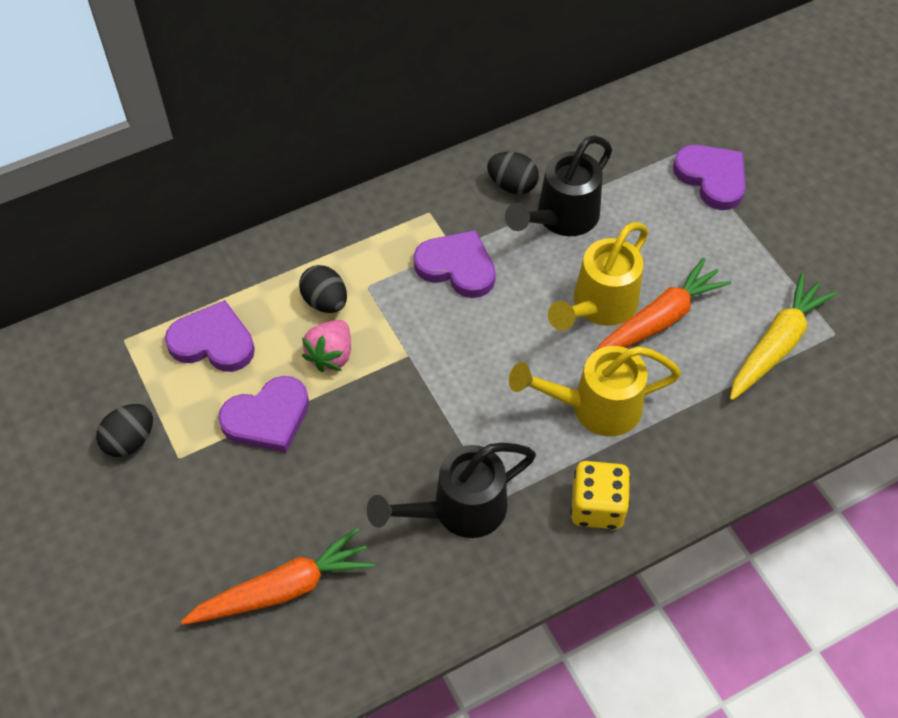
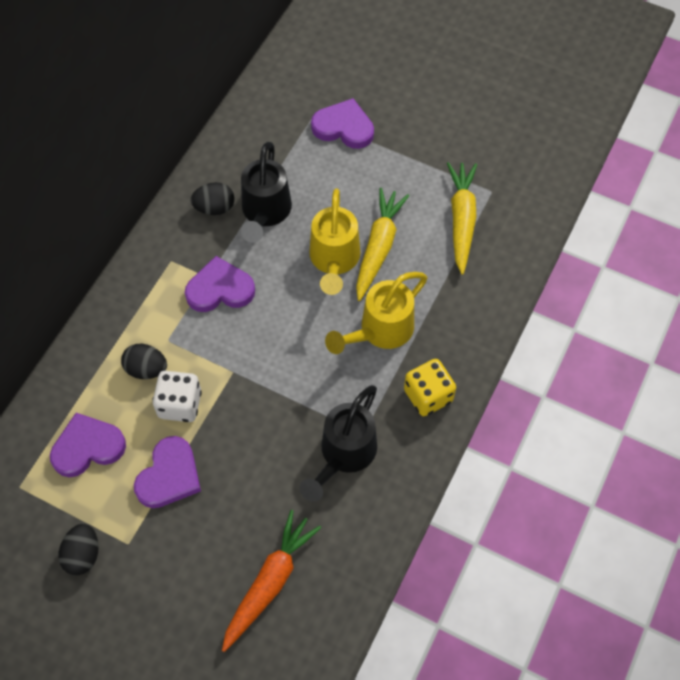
camera: 35 degrees left, 5 degrees up
(331, 355) = (180, 404): pink strawberry -> white dice
(658, 320) = (378, 247): orange carrot -> yellow carrot

